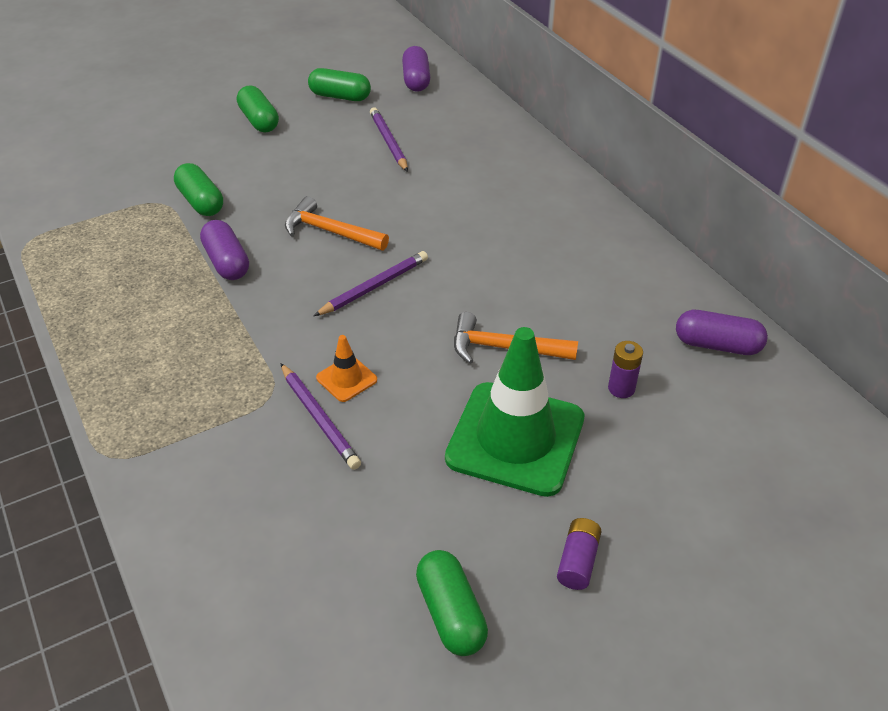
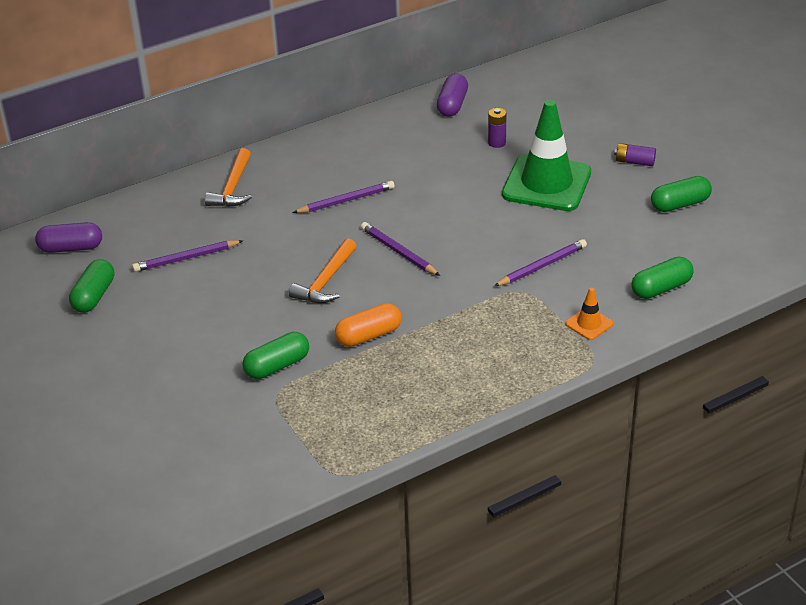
camera: 90 degrees left, 5 degrees down
(227, 262) = (369, 336): purple capsule -> orange capsule
(259, 121) = (133, 347): green capsule -> green capsule (661, 288)
(346, 379) = (502, 257): orange traffic cone -> orange traffic cone (589, 324)
(482, 246) = (346, 201): none -> purple pencil
(504, 348) = (463, 189): orange hammer -> orange hammer (233, 188)

